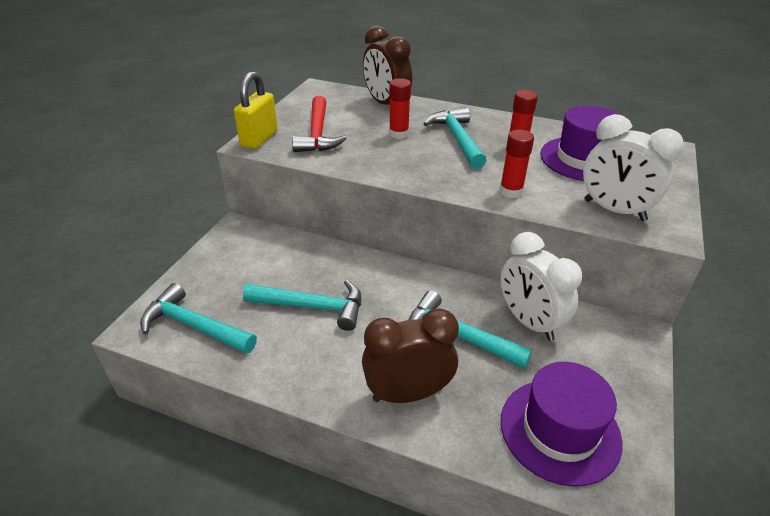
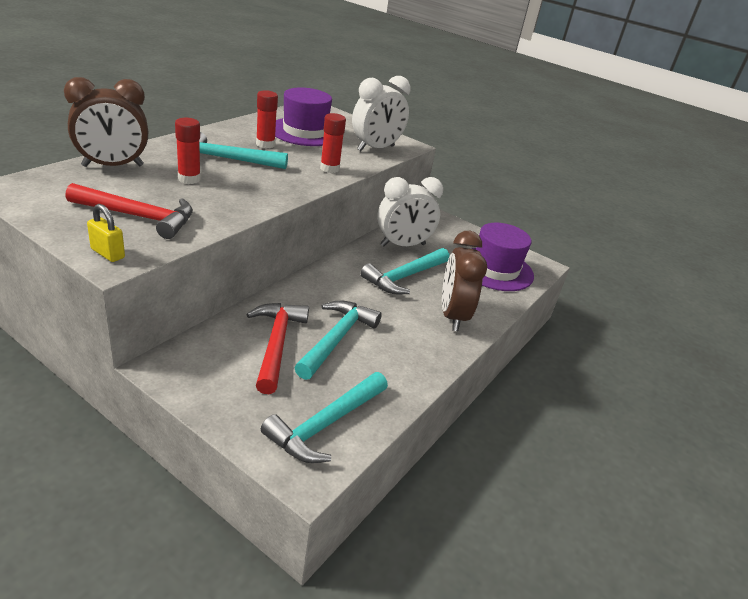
camera: 80 degrees left, 5 degrees down
(259, 139) = (108, 253): yellow padlock -> yellow padlock, size x0.59
(287, 273) = (276, 344): none -> red hammer

